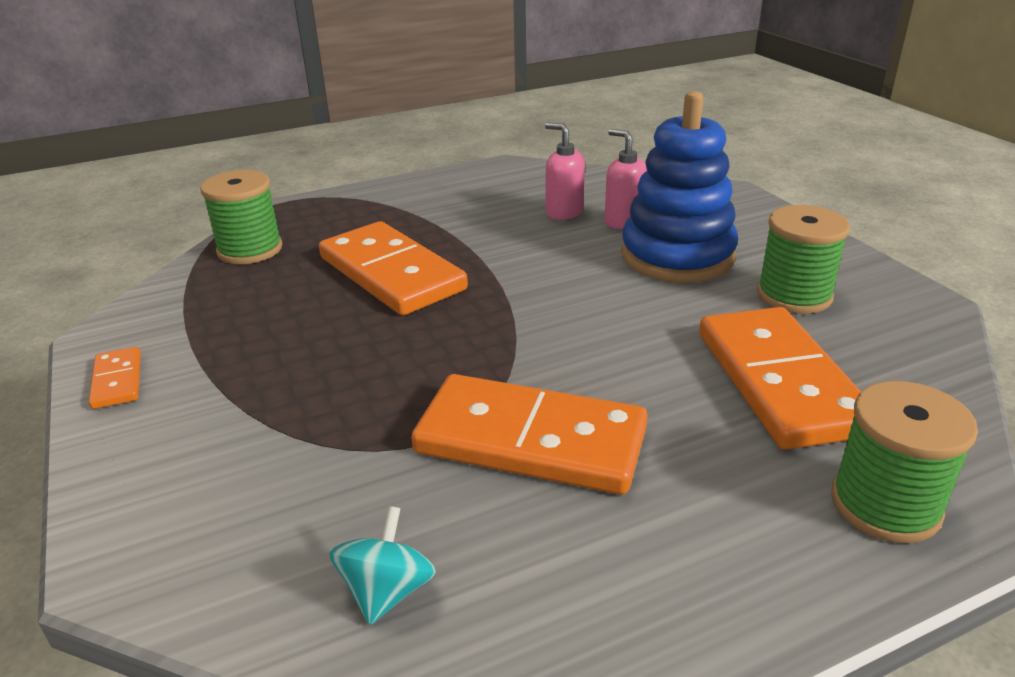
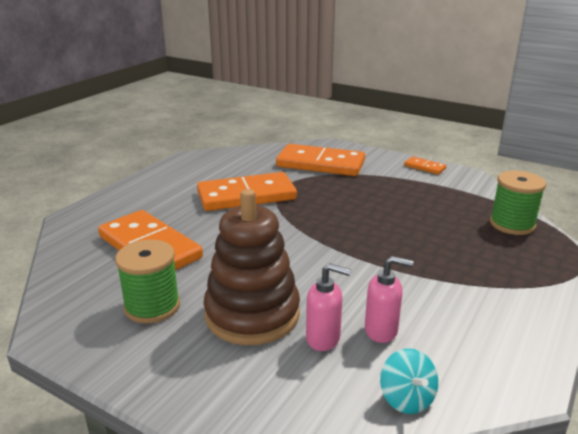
camera: 145 degrees right, 5 degrees down
(387, 591) = (251, 159): turquoise spinning top -> turquoise spinning top (406, 398)
(391, 274) = (411, 237): orange domino -> orange domino (320, 164)
(677, 256) = (252, 314): blue stacking toy -> brown stacking toy
(885, 505) = (99, 216): green spool -> none

